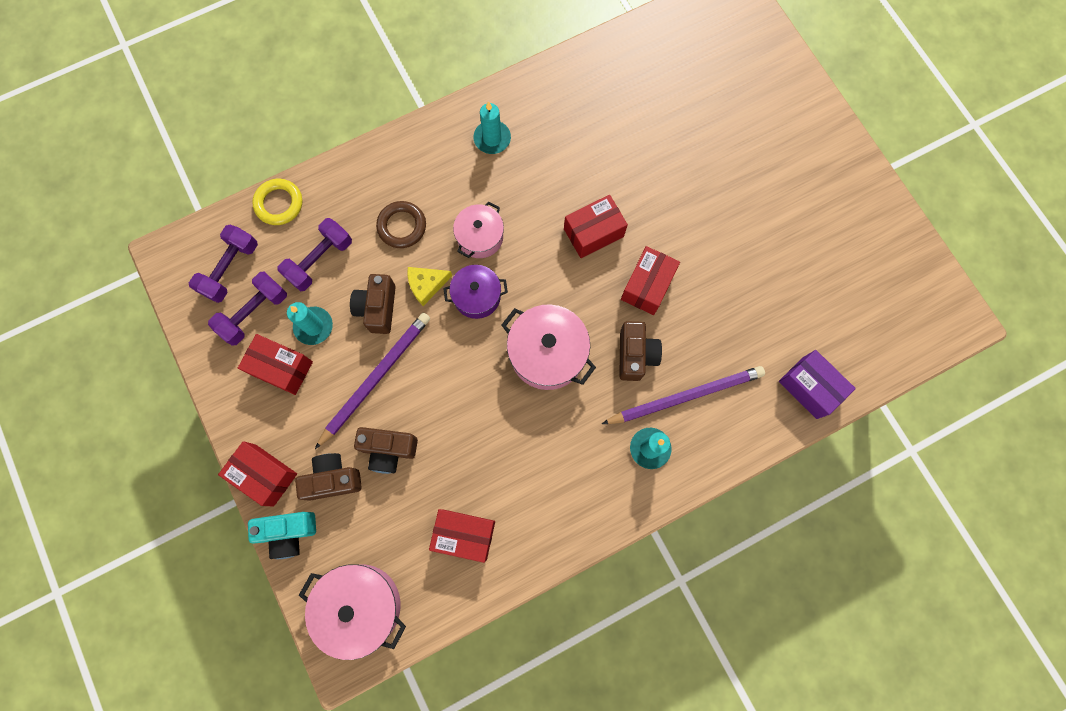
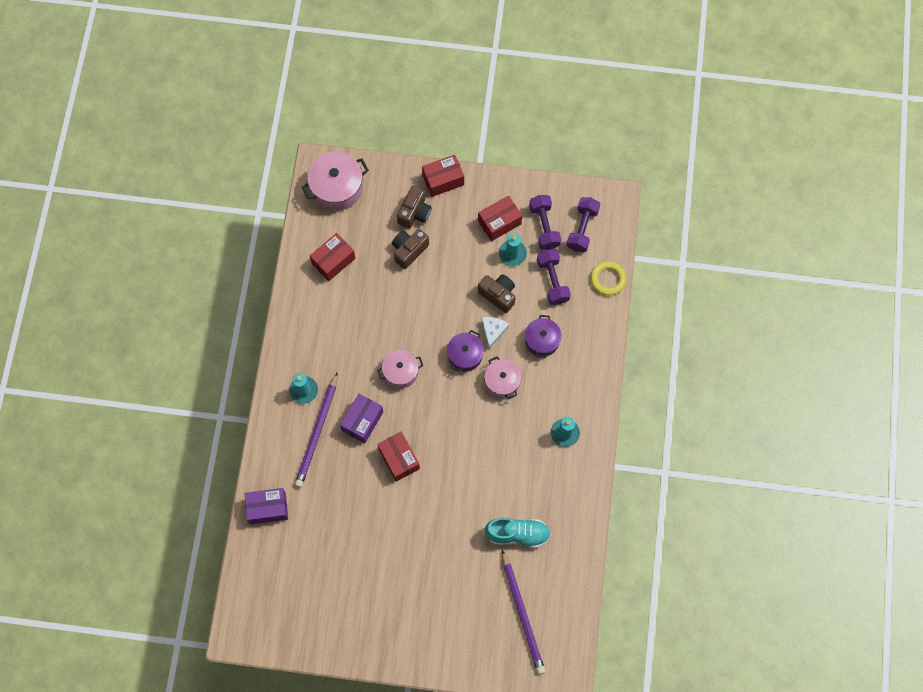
camera: 125 degrees right, 5 degrees down
(230, 269) = (582, 229): purple dumbbell -> purple dumbbell turned 45 degrees clockwise
(288, 532) = (402, 175): turquoise camera -> none
(375, 378) = (456, 268): purple pencil -> purple pencil (522, 613)
(402, 226) = (542, 340): brown ring -> purple pot
(426, 285) = (493, 331): yellow cheese -> white cheese
(547, 353) = (400, 372): pink pot -> pink pot, size x0.64
(593, 233) = (456, 451): red box -> none
(634, 117) = (517, 534): none -> turquoise shoe
(635, 355) = (362, 421): brown camera -> purple box

